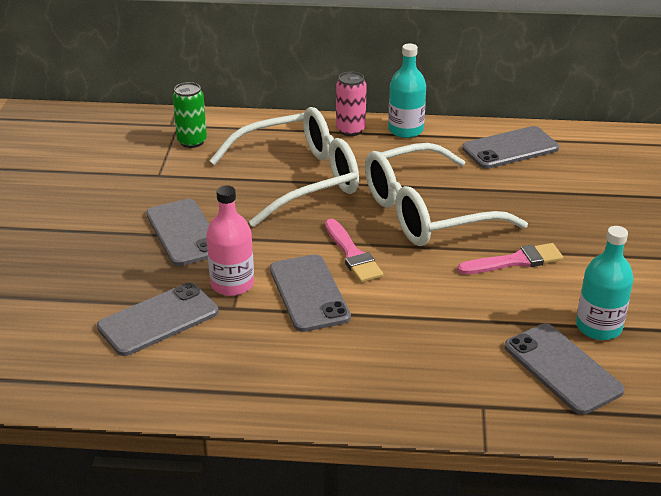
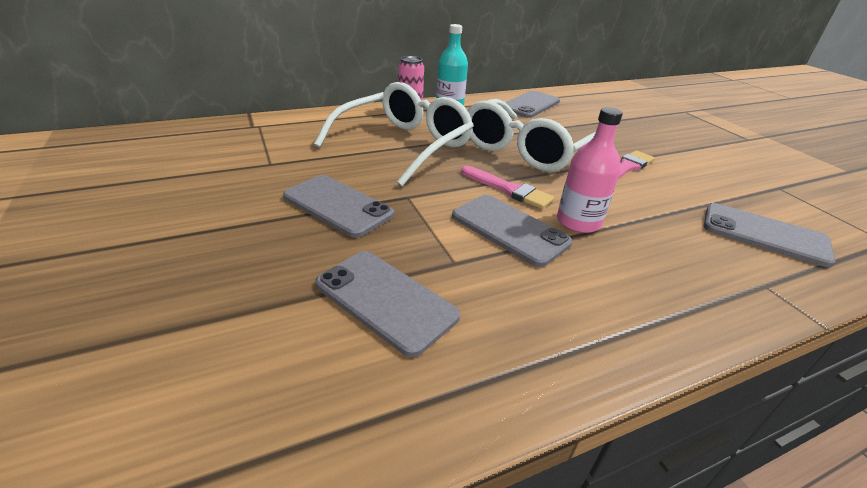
camera: 30 degrees left, 0 degrees up
(158, 319) = (385, 300): grey phone -> grey phone turned 75 degrees counterclockwise
(192, 141) = (282, 135): green can -> none
(232, 284) = (430, 240): pink bottle -> pink bottle (578, 222)
(598, 327) = (737, 198): turquoise bottle -> none

